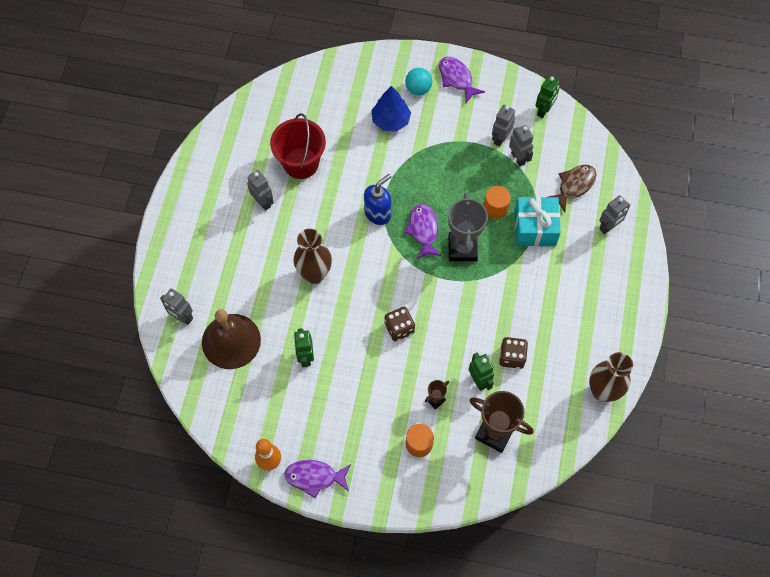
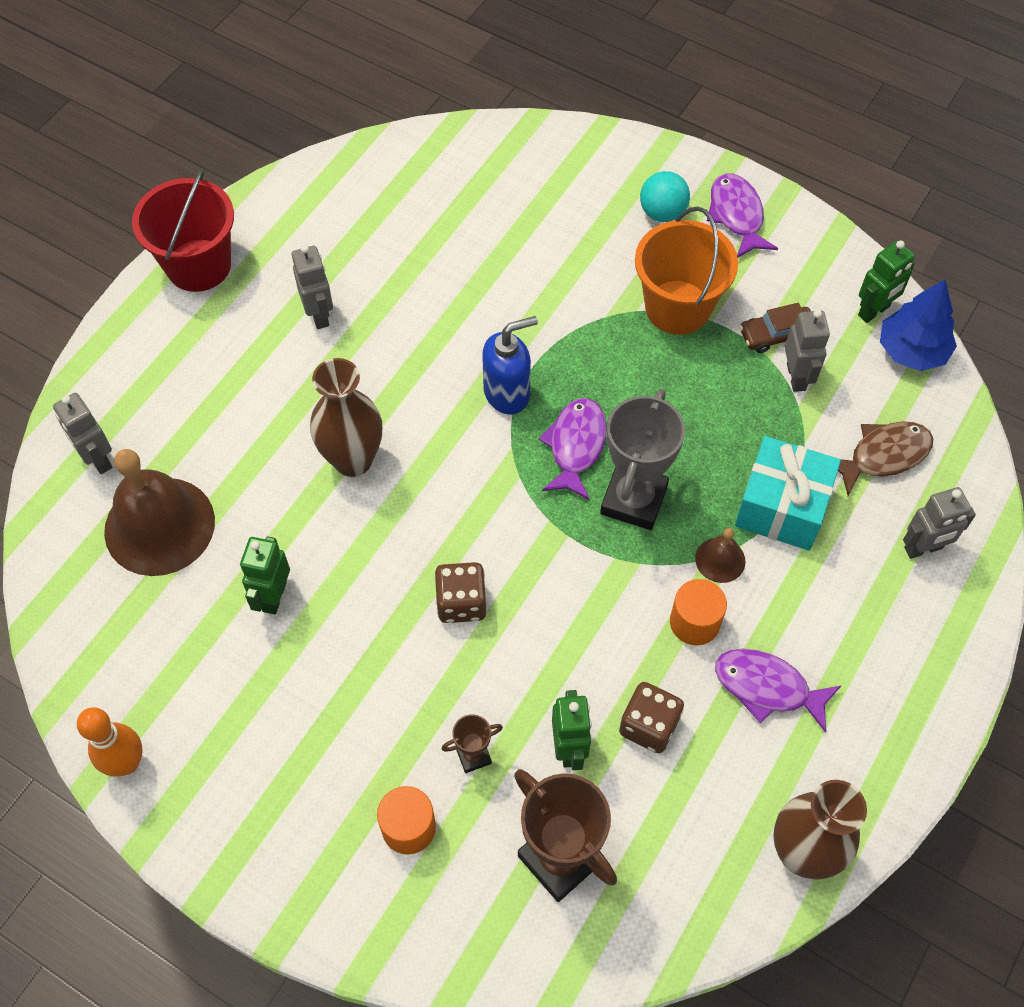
camera: 20 degrees right, 5 degrees down
(301, 163) = (411, 272): red bucket -> red bucket (198, 265)
(315, 477) = (192, 820): purple fish -> purple fish (767, 687)
(391, 120) = (594, 249): blue tree -> blue tree (912, 350)
(446, 139) = (677, 307): none -> orange bucket
(495, 208) = (722, 449): orange cylinder -> orange cylinder (694, 622)
(500, 138) = (776, 334): grey robot -> brown car
(515, 265) = (720, 560): none -> brown bell

